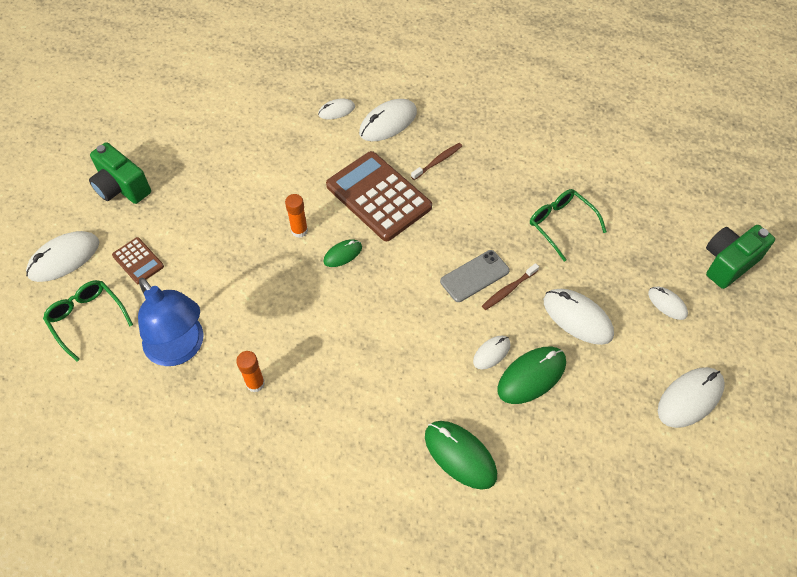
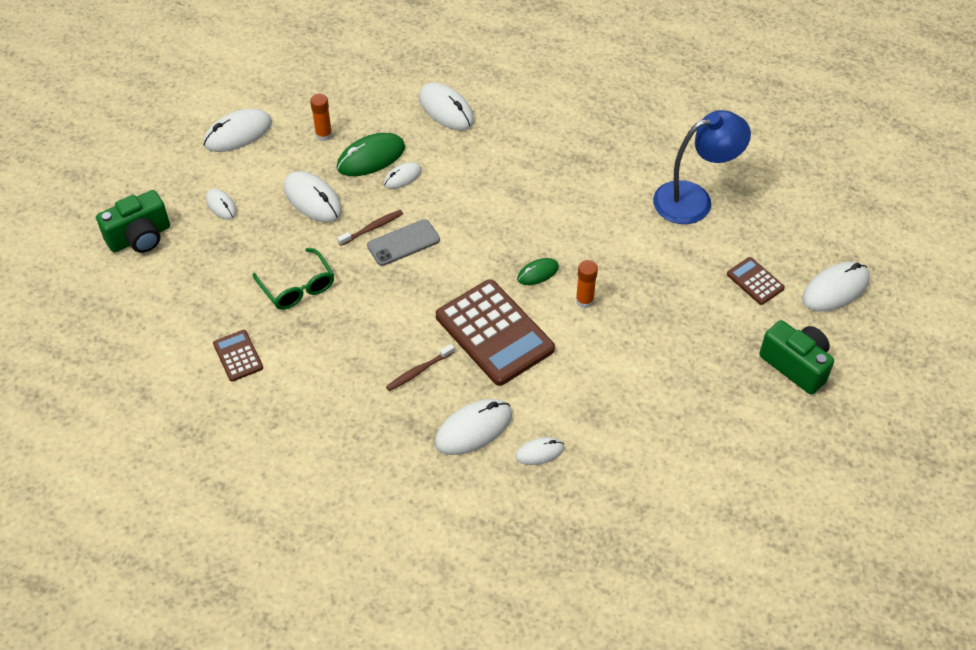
camera: 175 degrees left, 5 degrees down
(87, 319) = (791, 231): green glasses -> none
(180, 349) = (694, 199): blue lamp -> blue lamp turned 105 degrees clockwise
(255, 383) = (621, 168): orange glue stick -> orange glue stick (324, 135)
(460, 455) = (446, 109): green mouse -> white mouse
(590, 163) = (238, 356): none -> brown calculator

